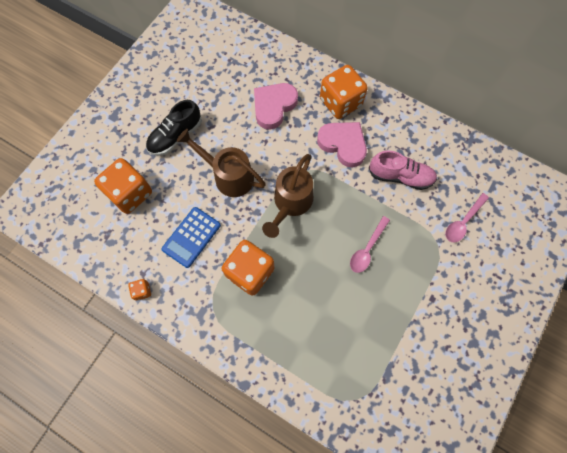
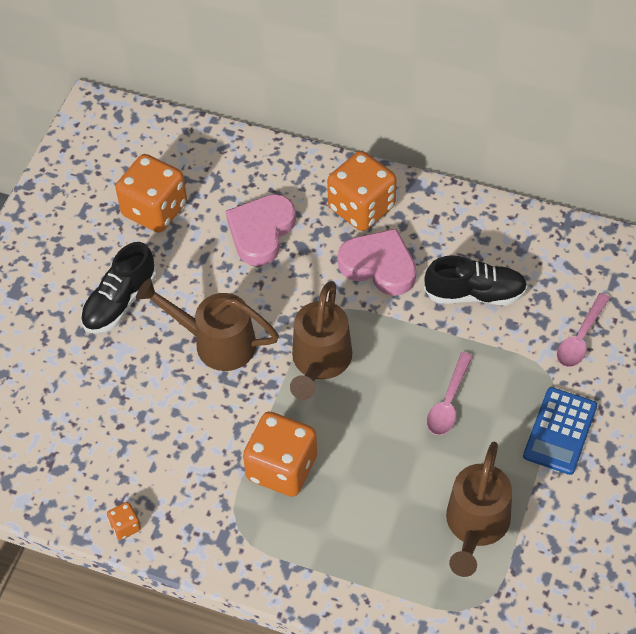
camera: 10 degrees left, 15 degrees down
(130, 193) = (71, 396): orange dice -> orange dice (154, 209)
(191, 237) = (181, 438): blue calculator -> blue calculator (560, 431)
(366, 341) = (475, 526): none -> brown watering can
(400, 176) = (475, 294): pink shoe -> black shoe

